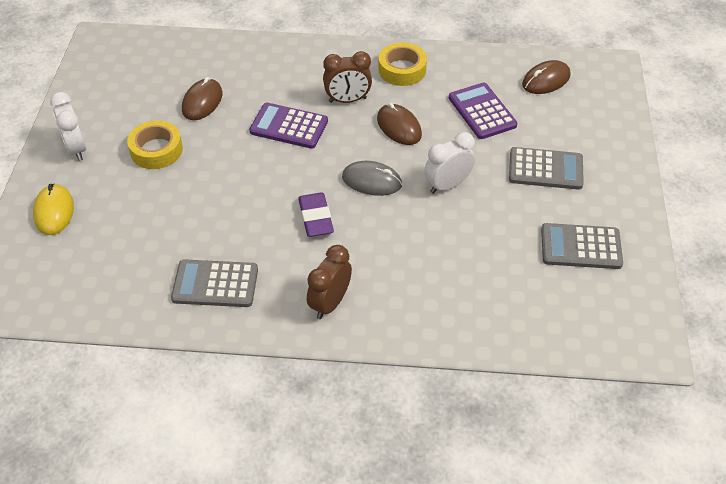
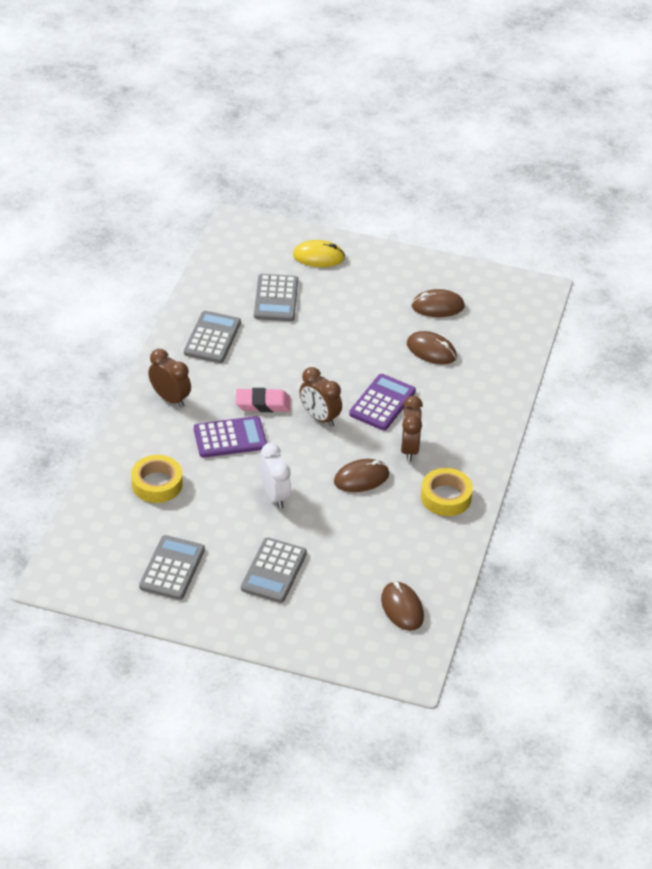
camera: 100 degrees right, 5 degrees down
(76, 148) = (389, 271): white clock -> none
(132, 105) = (437, 306): none -> brown mouse
(135, 237) = (276, 298): none -> grey calculator
(156, 150) = (374, 317): yellow tape -> yellow tape (157, 484)
(316, 218) = (263, 404): purple eraser -> pink eraser
(323, 169) = (320, 417): none -> brown clock
(372, 181) = (295, 446): grey mouse -> none
(482, 111) = (367, 544): purple calculator -> purple calculator (230, 438)

